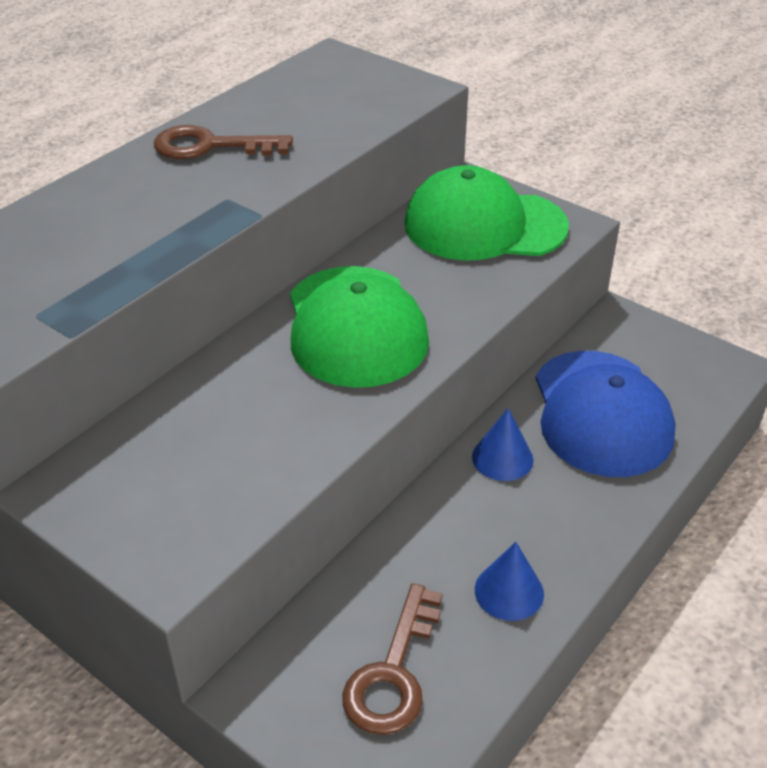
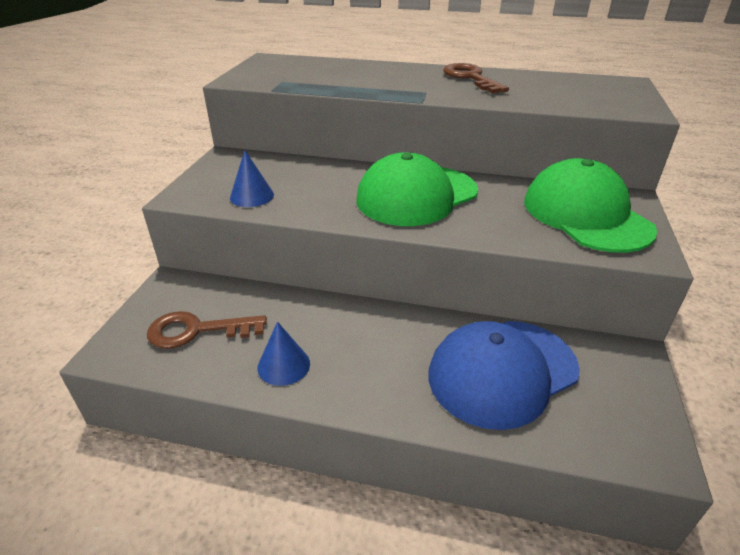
camera: 65 degrees right, 5 degrees down
(502, 458) = (408, 329): blue cone -> blue cone (252, 196)

